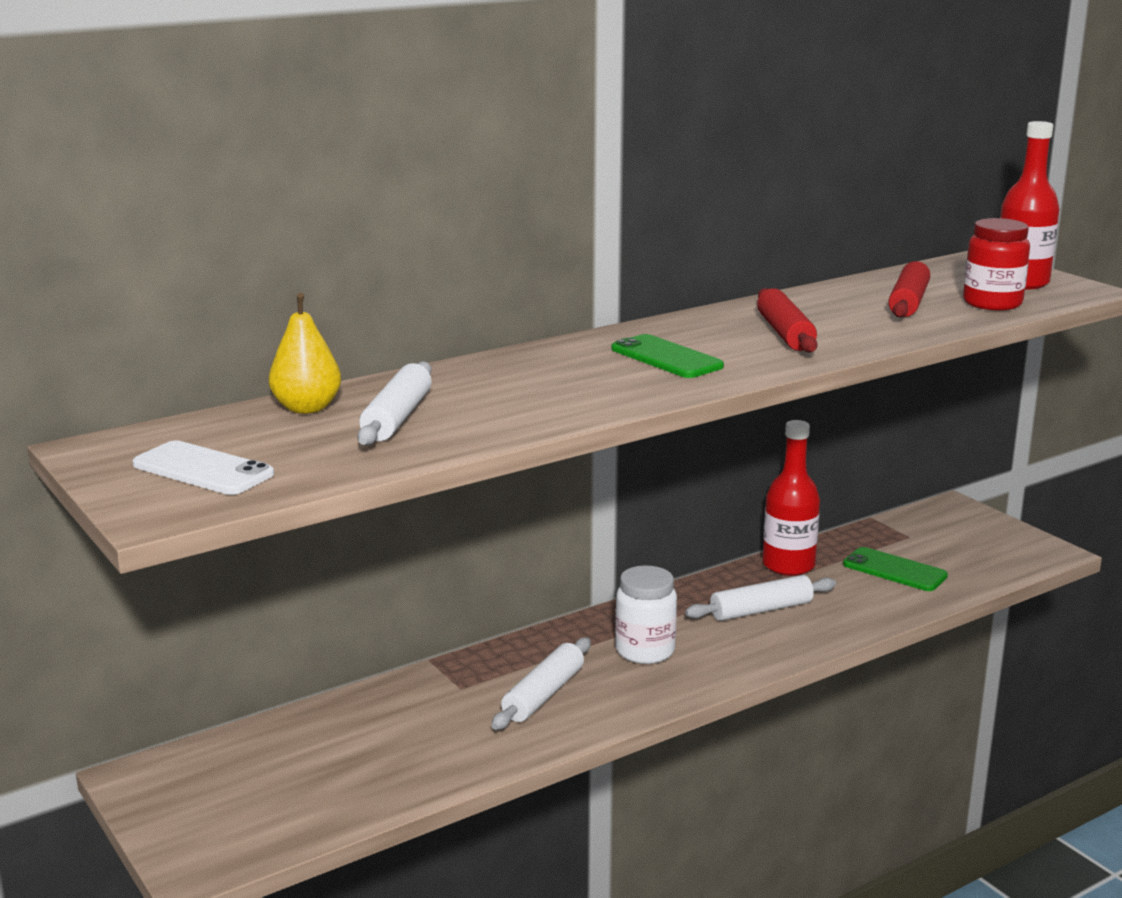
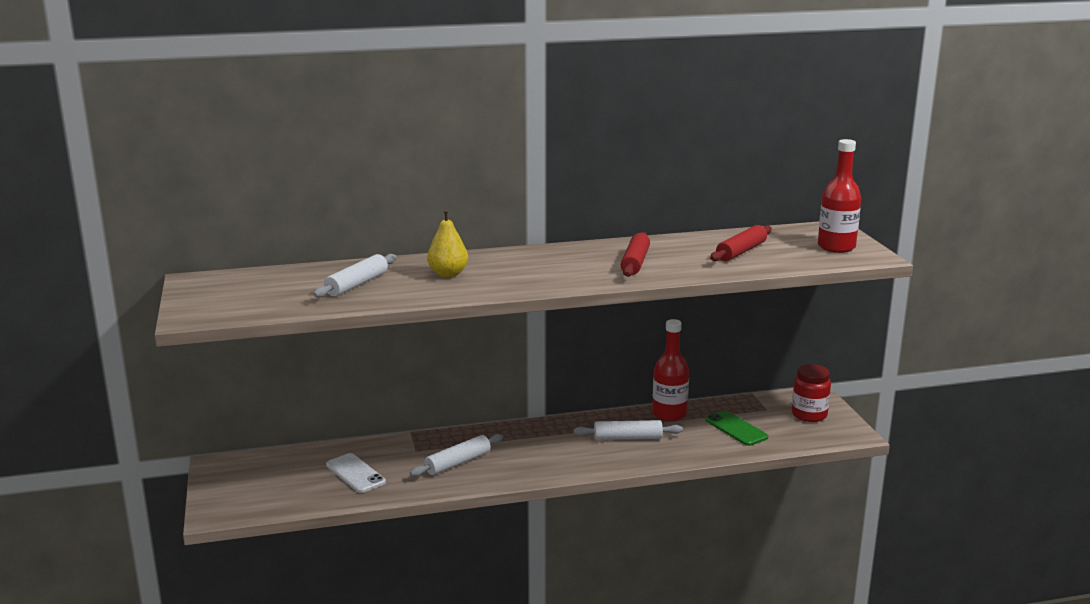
camera: 20 degrees right, 0 degrees up
(203, 469) = (232, 299): white phone -> white phone (355, 473)
(306, 408) = (317, 272): yellow pear -> yellow pear (448, 274)
(645, 651) = (536, 449): white jar -> none
(666, 358) = (544, 269): green phone -> none
(992, 303) = (796, 259): red jar -> red jar (809, 415)

